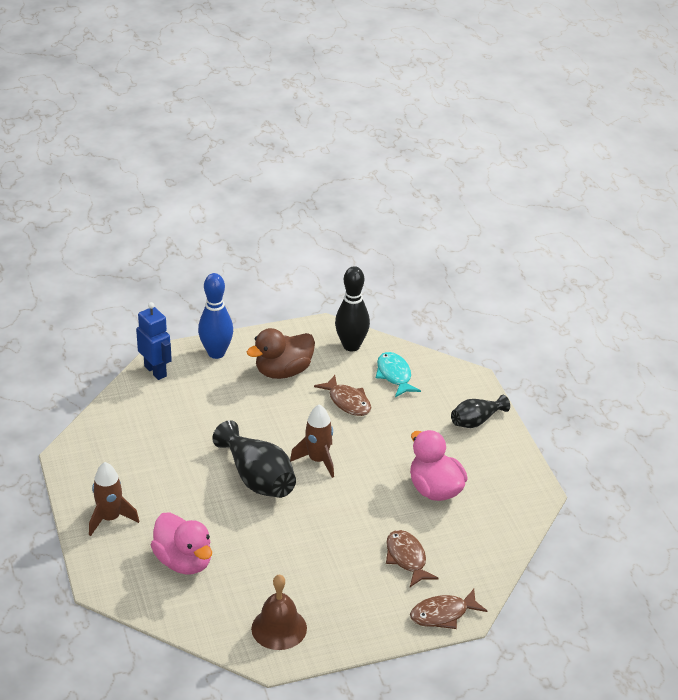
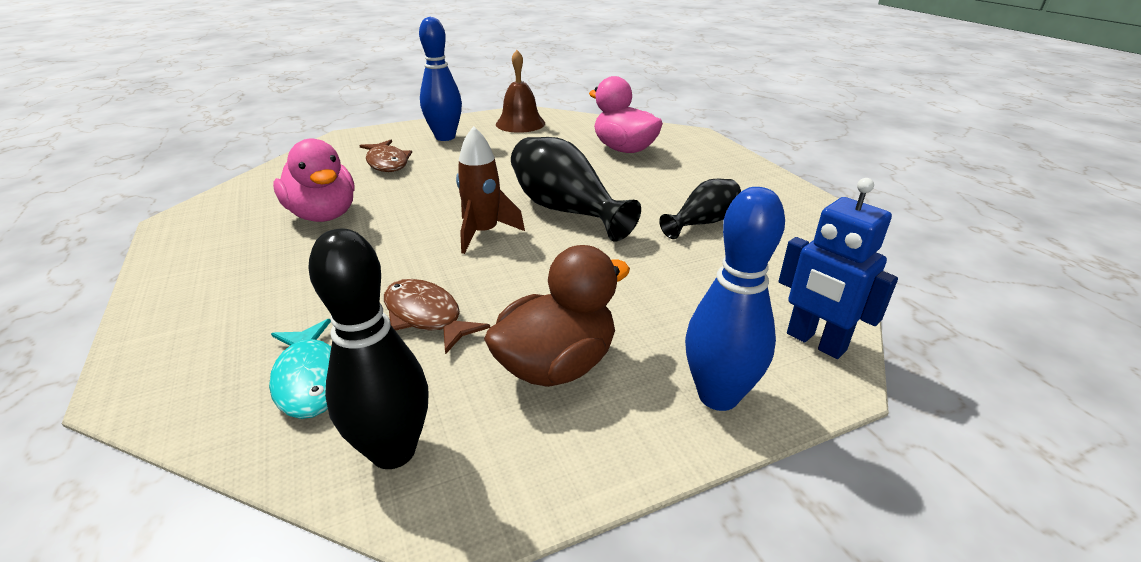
camera: 175 degrees right, 5 degrees down
(110, 519) = (723, 170): brown rocket -> none
(359, 603) = (445, 137): none -> blue bowling pin
(443, 614) = (365, 136): brown fish -> none
(476, 421) = (194, 302): black vase -> black vase (702, 223)

